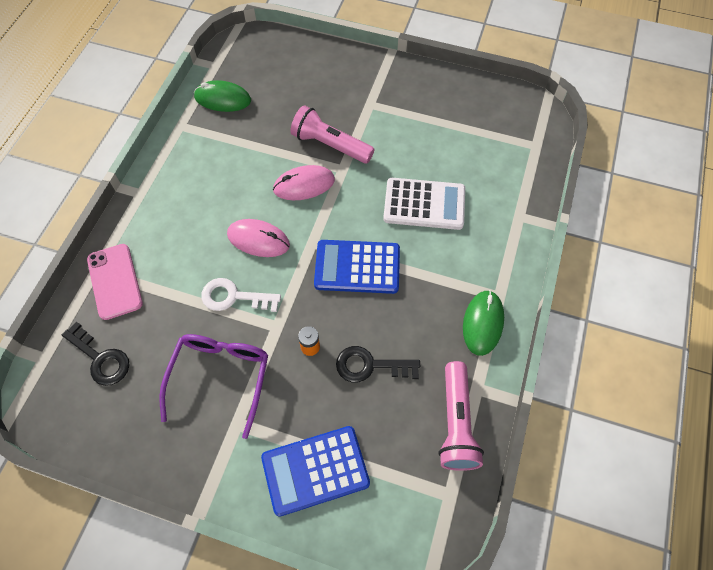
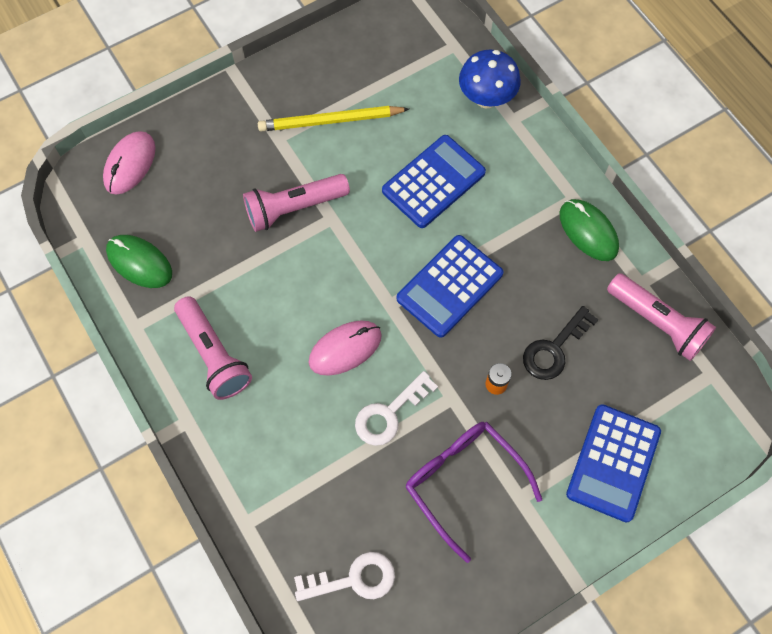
camera: 50 degrees left, 5 degrees up
(100, 358) = (353, 579): black key -> white key
(115, 281) = (275, 512): pink phone -> none
(195, 175) = (214, 354): none -> pink flashlight
(223, 99) = (139, 262): green mouse -> green mouse turned 75 degrees clockwise
(304, 185) = (319, 265): pink mouse -> pink mouse (130, 164)
(409, 121) = (330, 121): none -> yellow pencil
(424, 204) = (433, 182): white calculator -> blue calculator
(518, 190) = (486, 98): none -> blue mushroom

